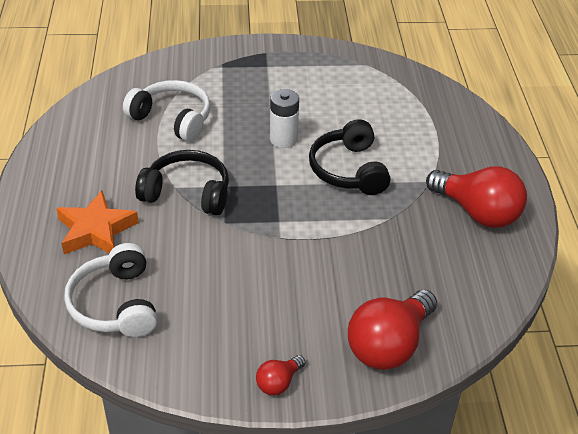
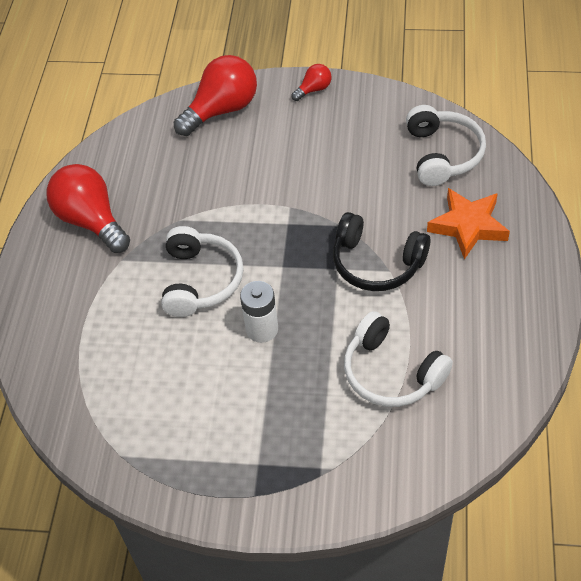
camera: 165 degrees left, 10 degrees up
(348, 170) = (201, 280): black headphones -> white headphones

